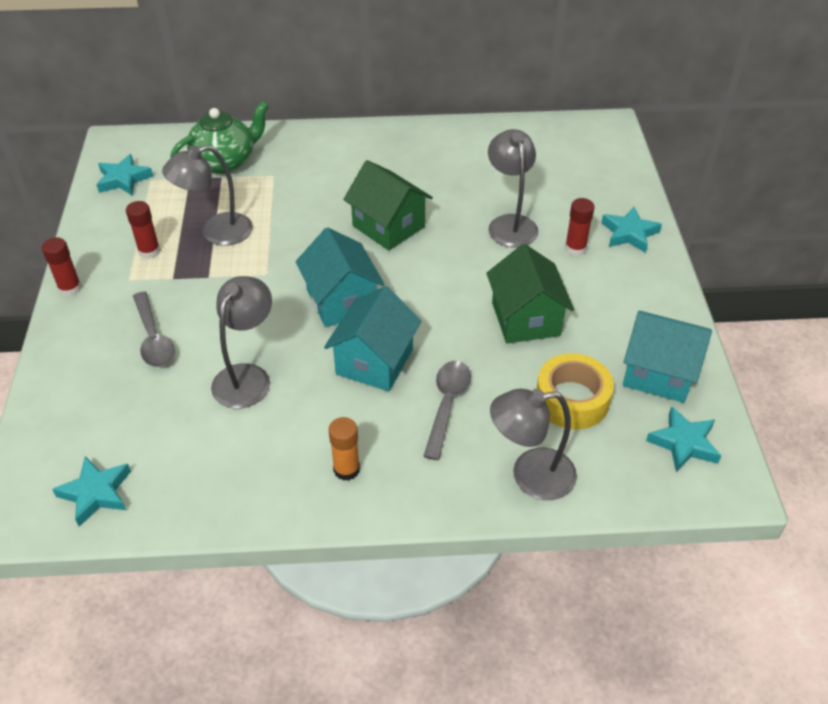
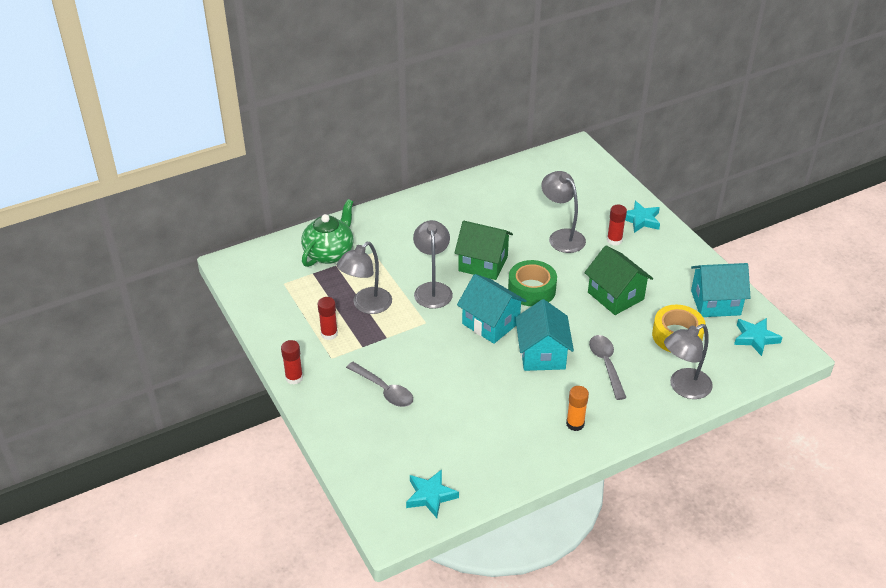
camera: 25 degrees left, 5 degrees down
(123, 179) = (263, 289): turquoise star -> none
(247, 376) = (468, 392): grey lamp -> grey lamp (432, 289)
(423, 276) = (531, 290): none -> green tape

